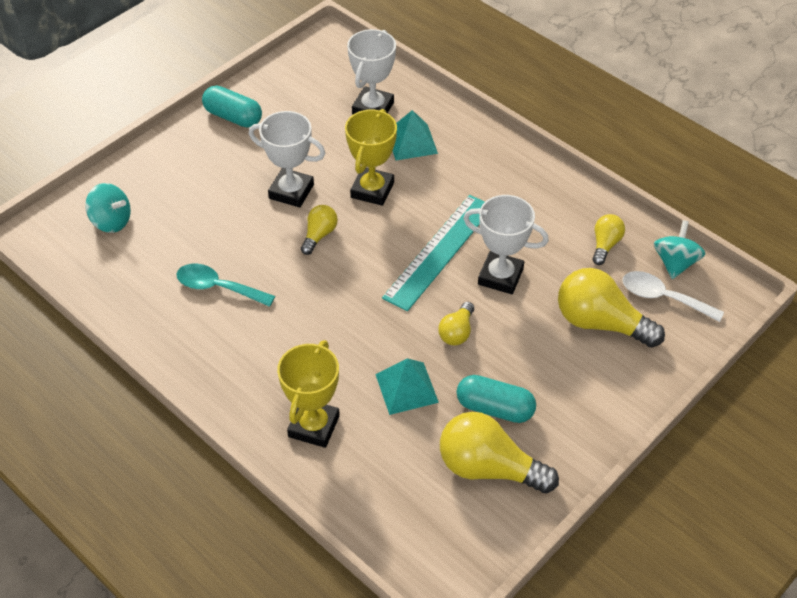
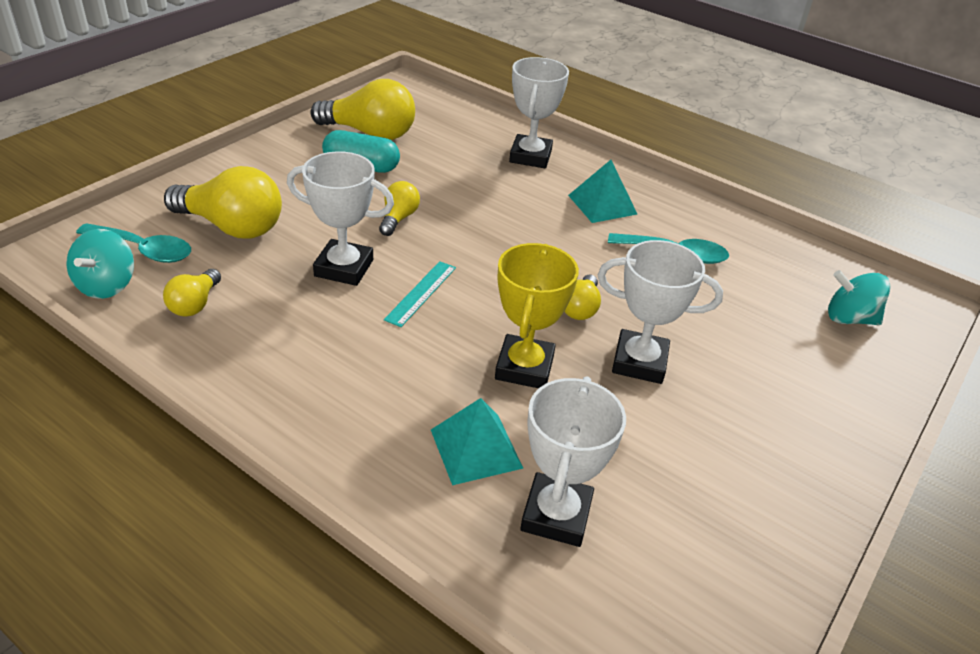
camera: 170 degrees right, 10 degrees down
(233, 117) = (791, 484): turquoise capsule -> none
(314, 426) = (530, 156): yellow trophy -> white trophy
(406, 388) = (448, 179): turquoise pyramid -> turquoise pyramid (602, 204)
(439, 251) = (421, 293): turquoise ruler -> turquoise ruler, size x0.51
(663, 297) = (143, 250): white spoon -> turquoise spoon

